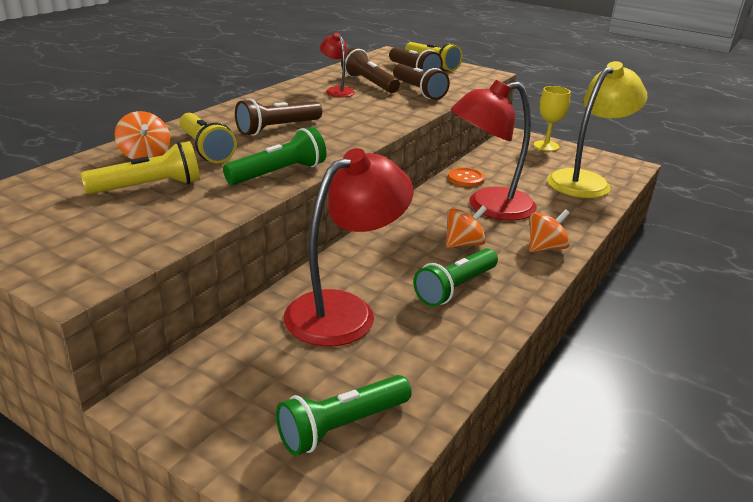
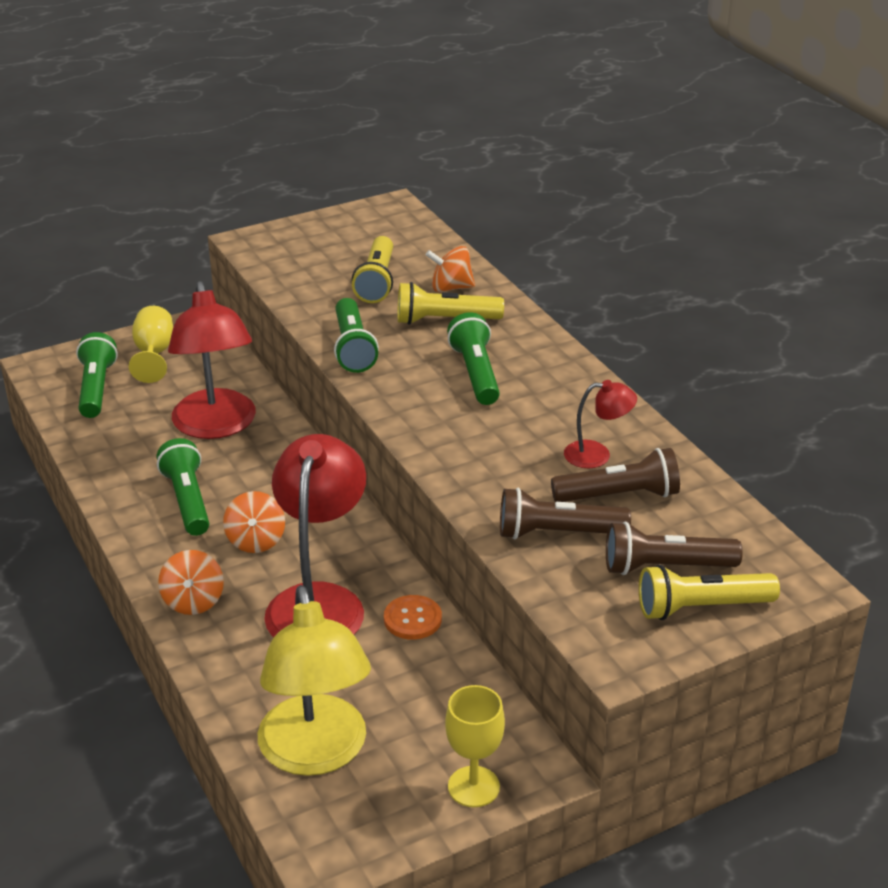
camera: 120 degrees right, 5 degrees up
(239, 411) = (154, 354): none -> yellow goblet
(278, 128) = (476, 373): brown flashlight -> green flashlight

